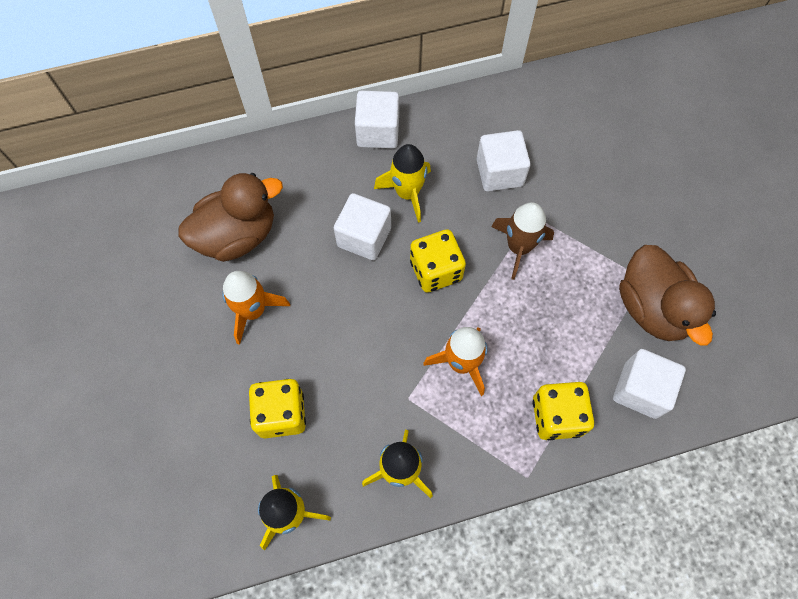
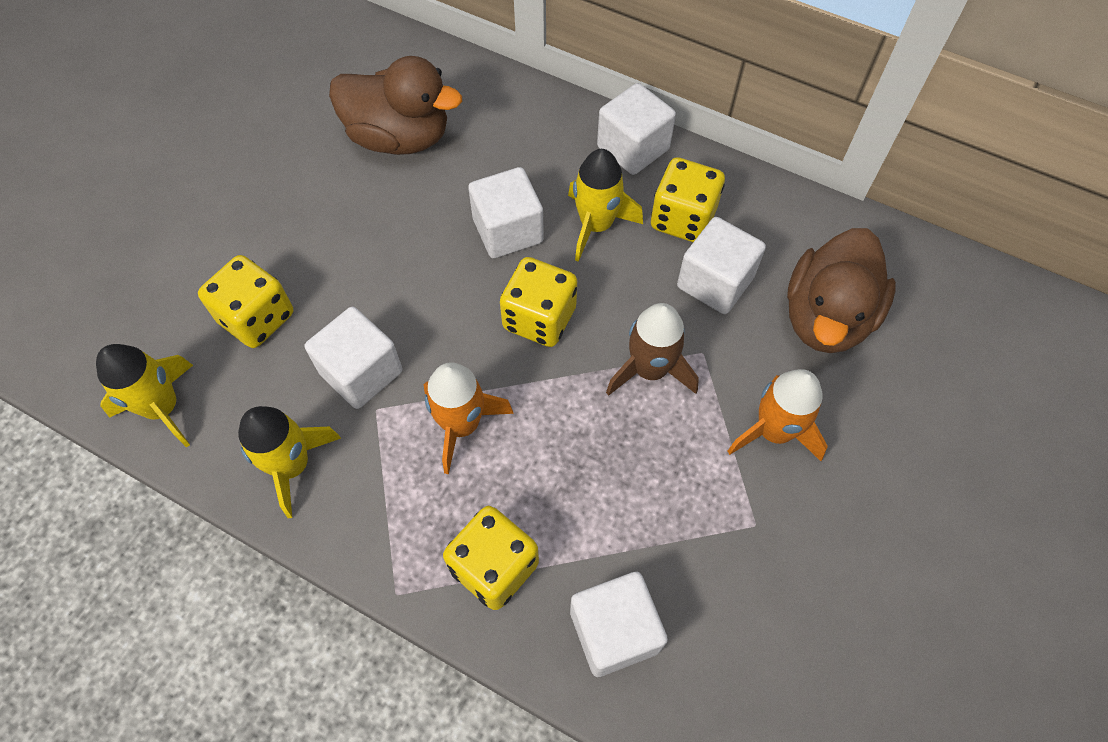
camera: 45 degrees right, 5 degrees down
(253, 311) = (338, 211): orange rocket -> orange rocket (774, 431)
(377, 387) = (361, 372): none -> white cube
(447, 151) = (683, 219): none -> yellow dice
(652, 308) = (728, 562): brown duck -> brown duck (826, 317)

